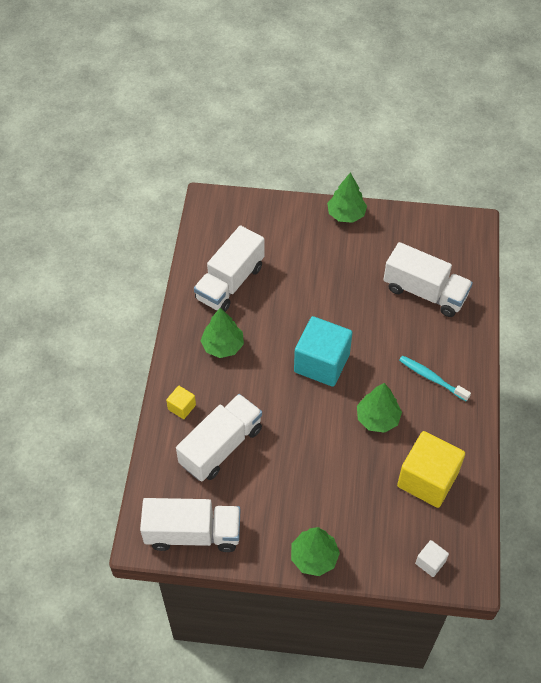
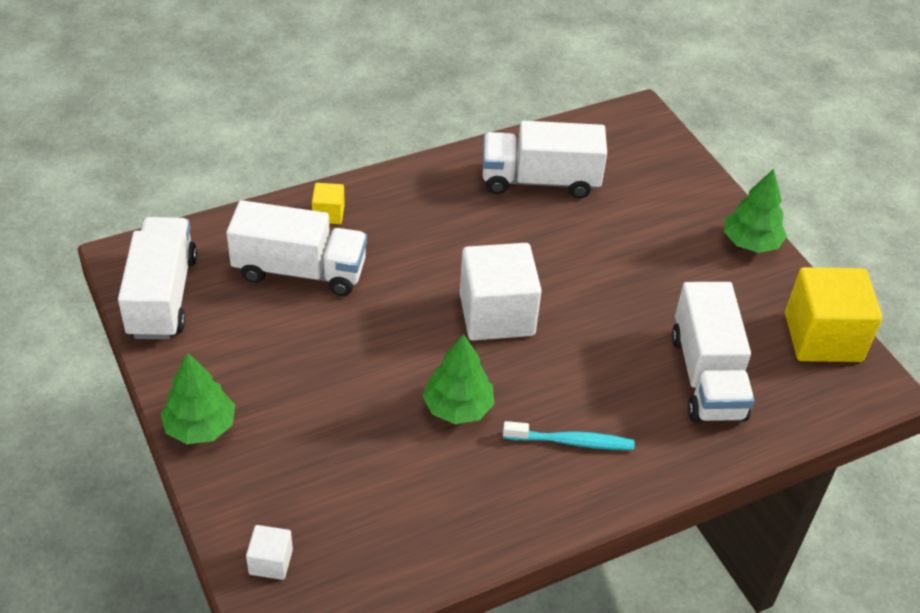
camera: 55 degrees right, 10 degrees down
(193, 533) = (162, 296): white truck -> white truck turned 150 degrees counterclockwise
(222, 346) = (443, 212): green tree -> none
(321, 363) = (497, 314): turquoise cube -> white cube
(427, 479) = (402, 504): yellow cube -> yellow cube (823, 337)
(431, 378) = (571, 442): turquoise toothbrush -> turquoise toothbrush turned 90 degrees clockwise

